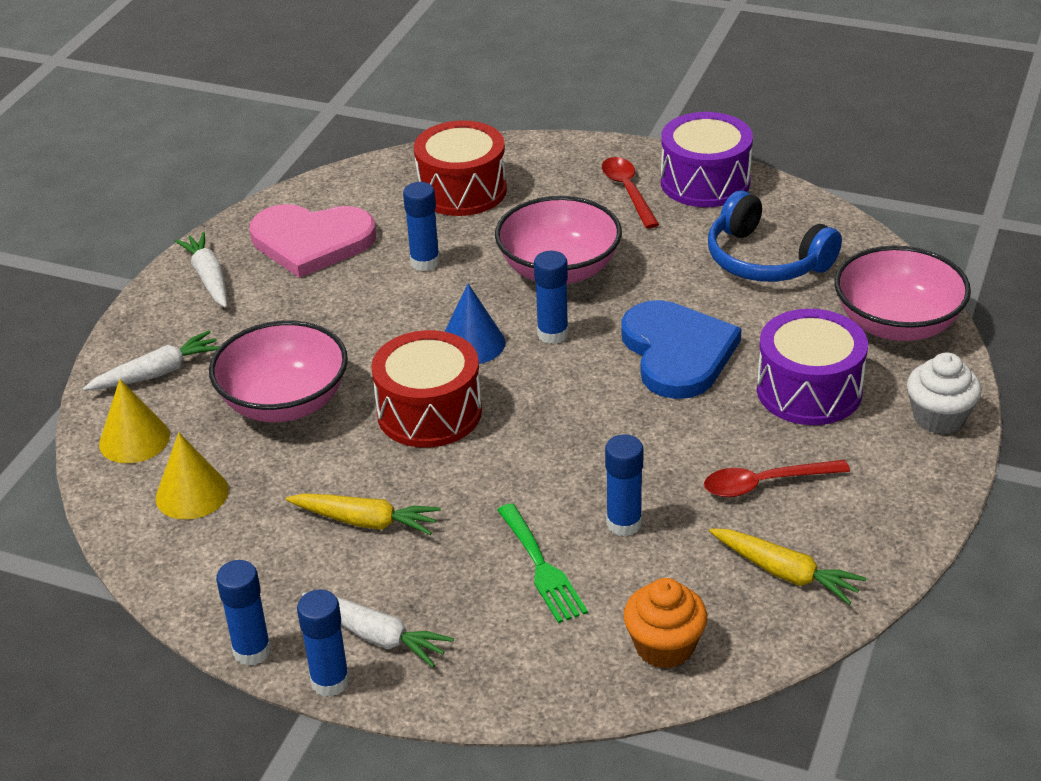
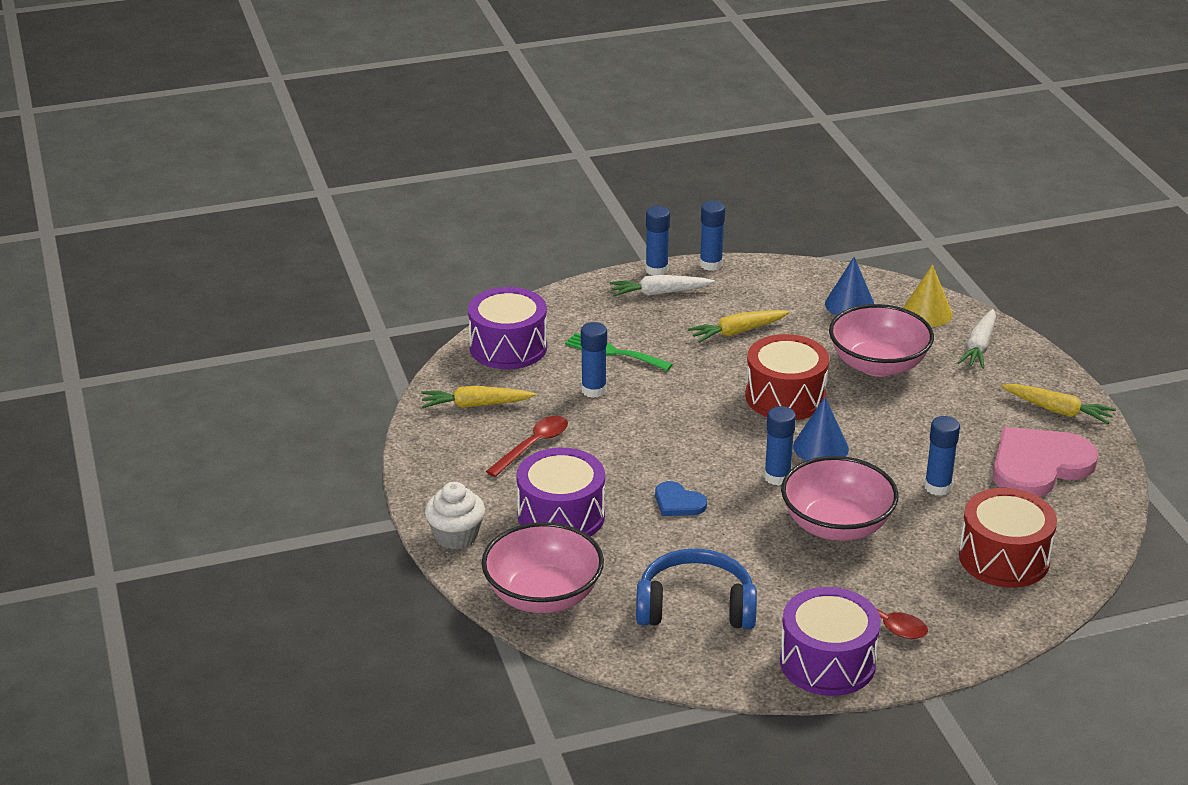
camera: 140 degrees right, 5 degrees down
(192, 494) = (849, 304): yellow cone -> blue cone
(209, 278) = (1058, 411): white carrot -> yellow carrot
(664, 646) = (508, 347): orange cupcake -> purple drum
(677, 352) = (678, 502): blue heart -> blue heart, size x0.48

